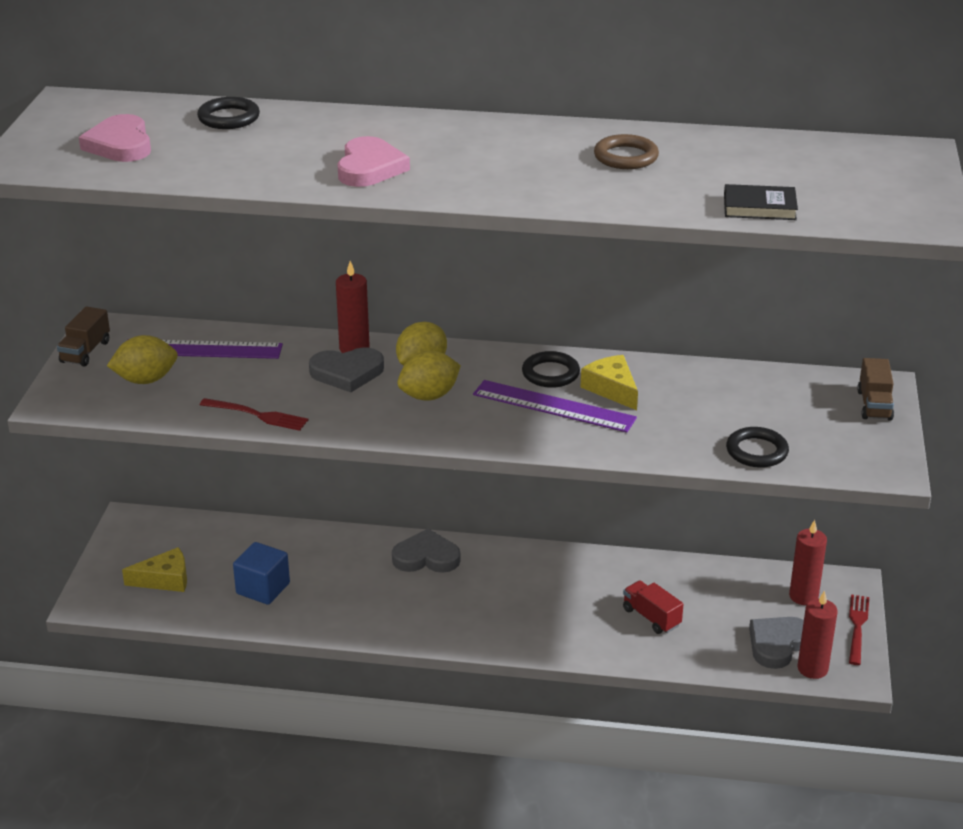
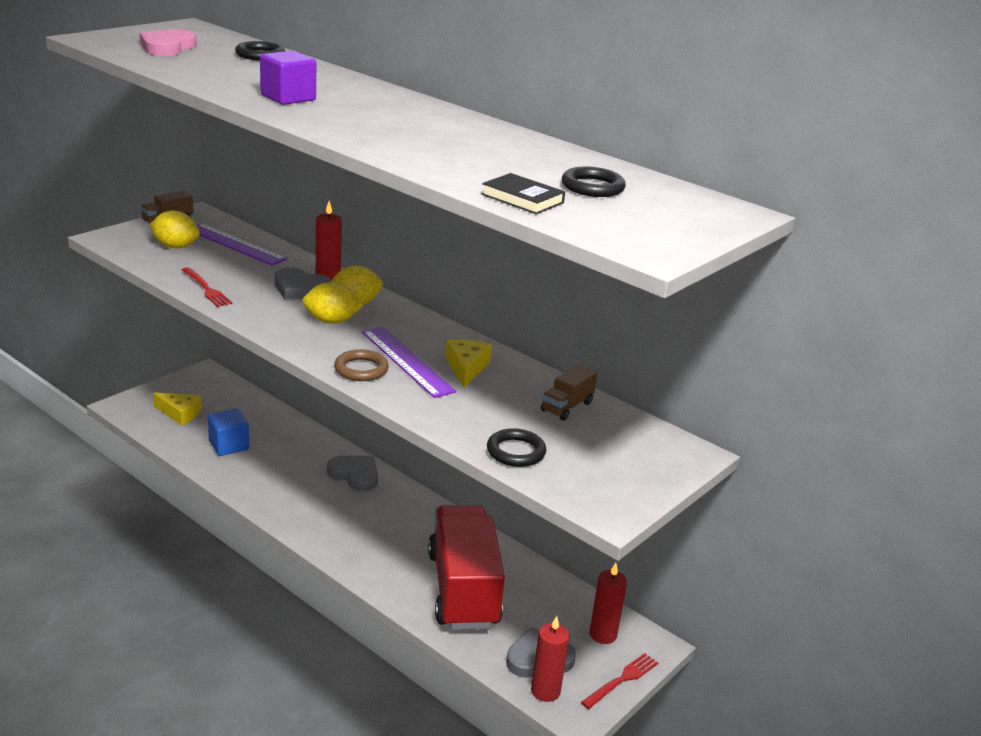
camera: 30 degrees right, 5 degrees down
(369, 168) = (288, 98): pink heart -> purple cube
(550, 373) = (437, 342): black ring -> black ring (592, 187)
(626, 157) = (481, 144): brown ring -> brown ring (361, 369)
(651, 617) = (463, 589): red truck -> red truck, size x2.47
(874, 405) = (666, 463): brown truck -> brown truck (567, 407)

